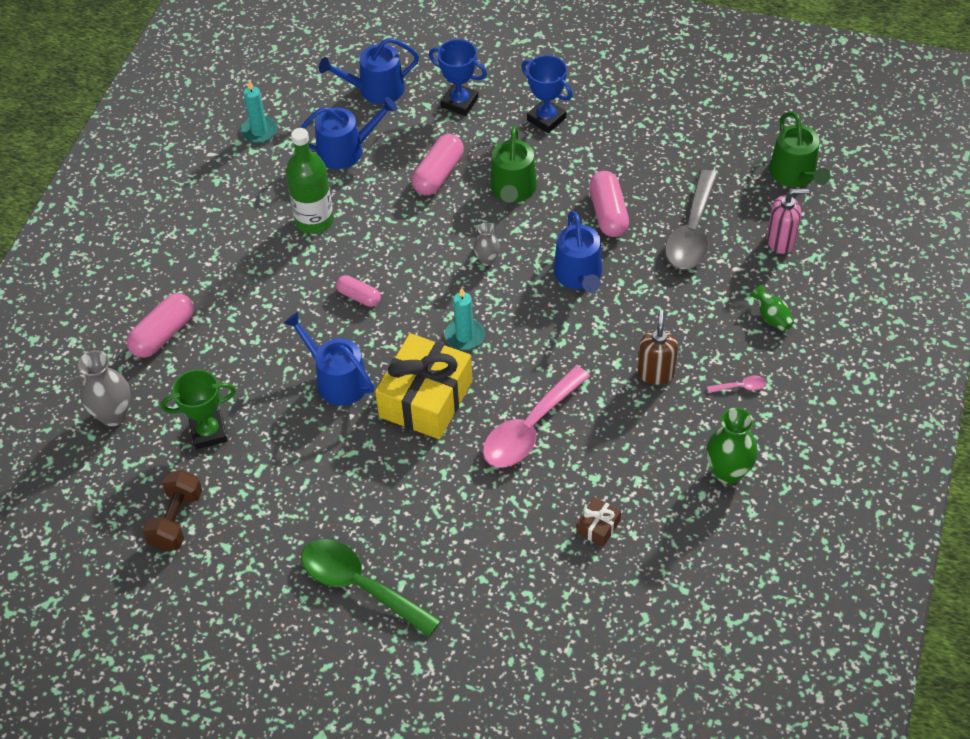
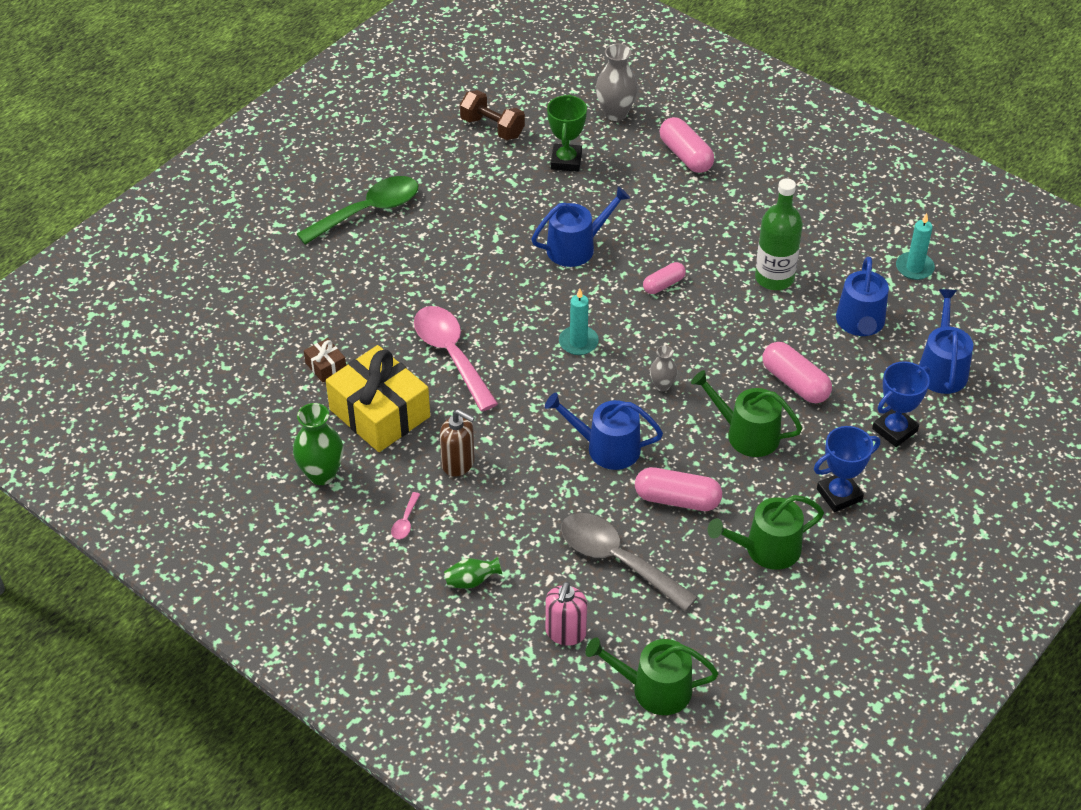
camera: 110 degrees right, 5 degrees down
(426, 399) = (523, 297): yellow gift -> yellow gift (379, 413)
(626, 147) = (766, 549): none -> green watering can

